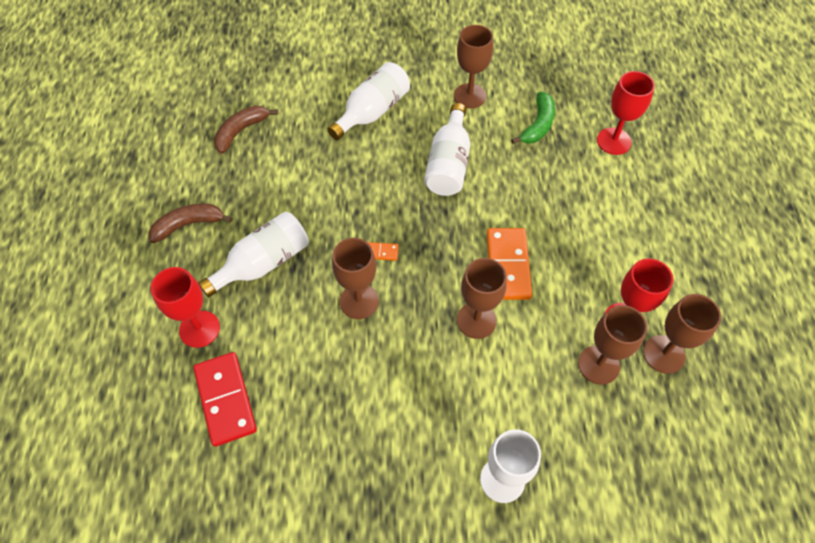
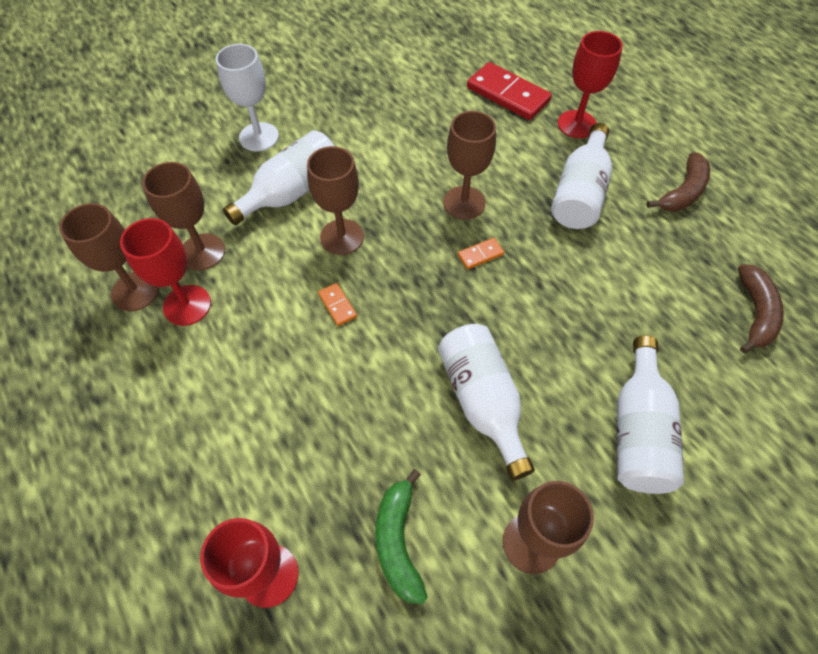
camera: 150 degrees right, 0 degrees up
(498, 389) = (291, 192): none -> white bottle
(508, 265) = (337, 305): orange domino -> orange domino, size x0.46

